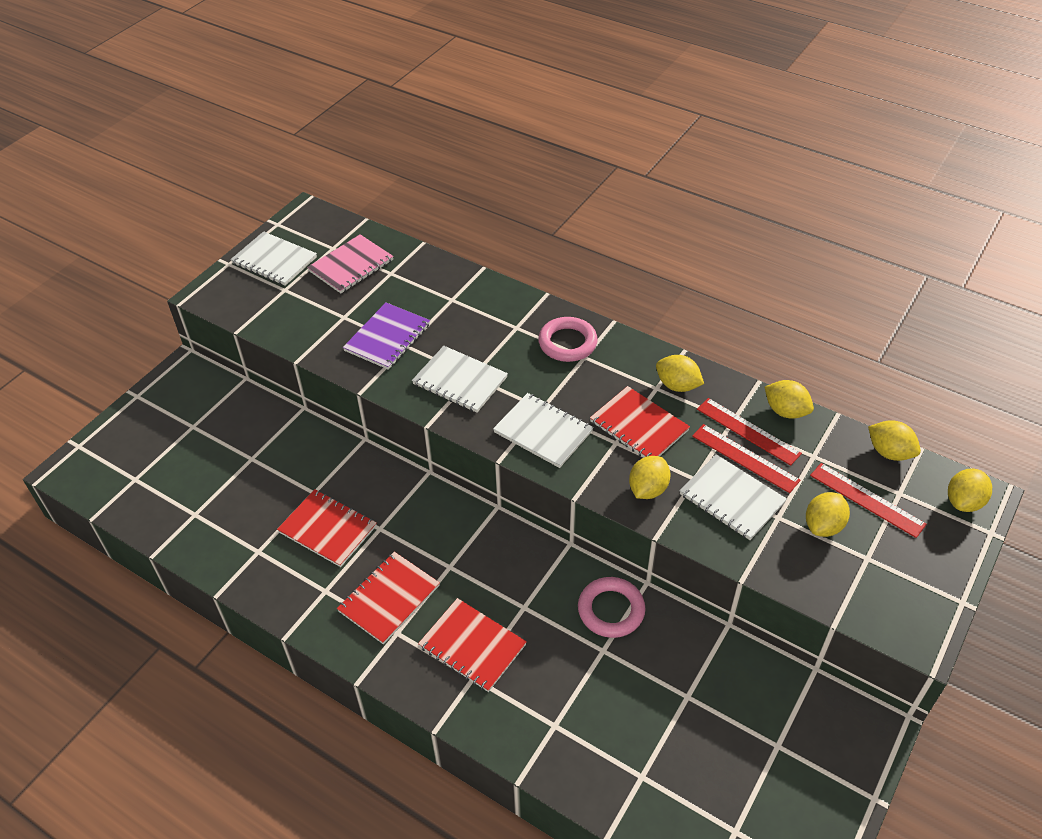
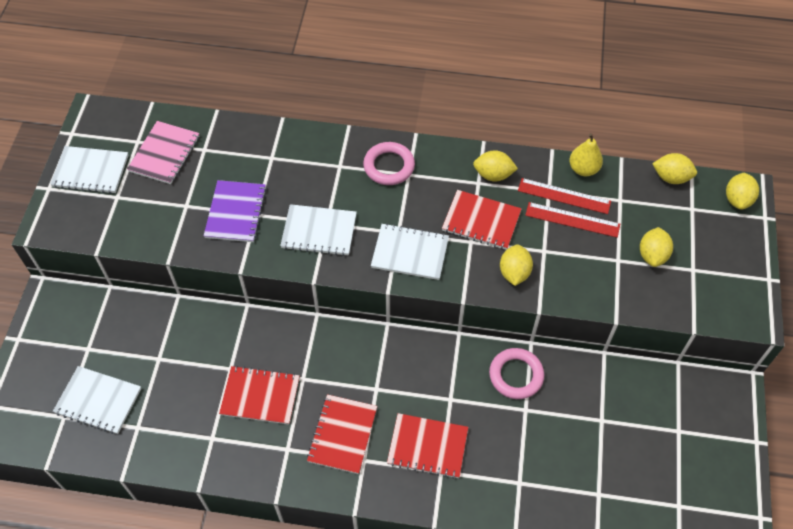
camera: 25 degrees left, 10 degrees up
(731, 499) = (578, 257): white notebook -> white notebook (98, 401)
(785, 411) = (583, 169): yellow lemon -> yellow pear
(866, 499) = (672, 222): red ruler -> none

